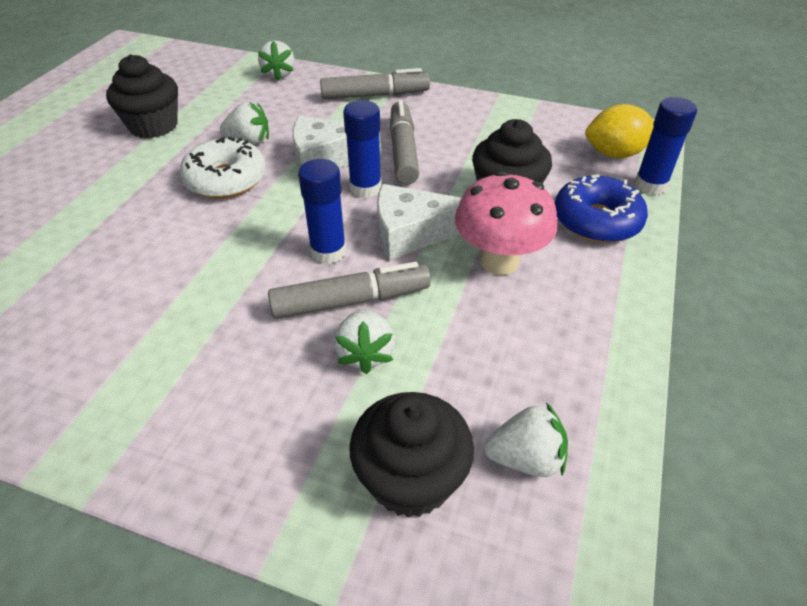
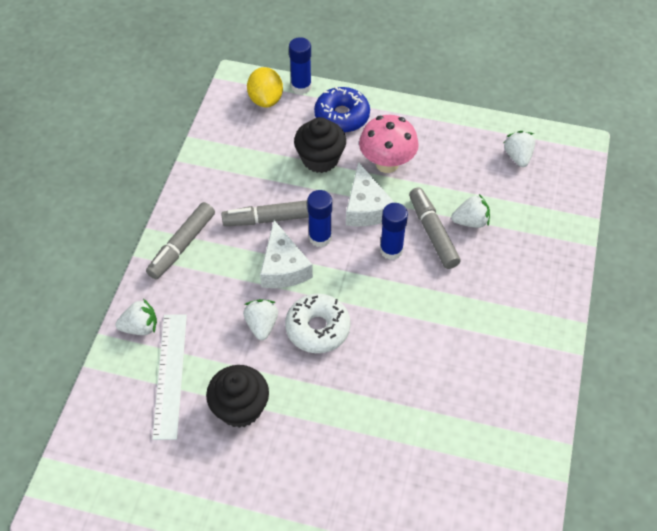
camera: 95 degrees left, 10 degrees up
(216, 89) = (170, 375): none -> white ruler
(375, 95) = (182, 245): grey marker -> grey marker turned 135 degrees counterclockwise
(411, 479) = (538, 197): black cupcake -> none

